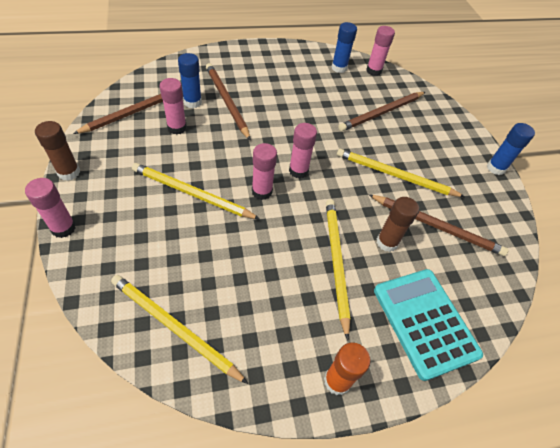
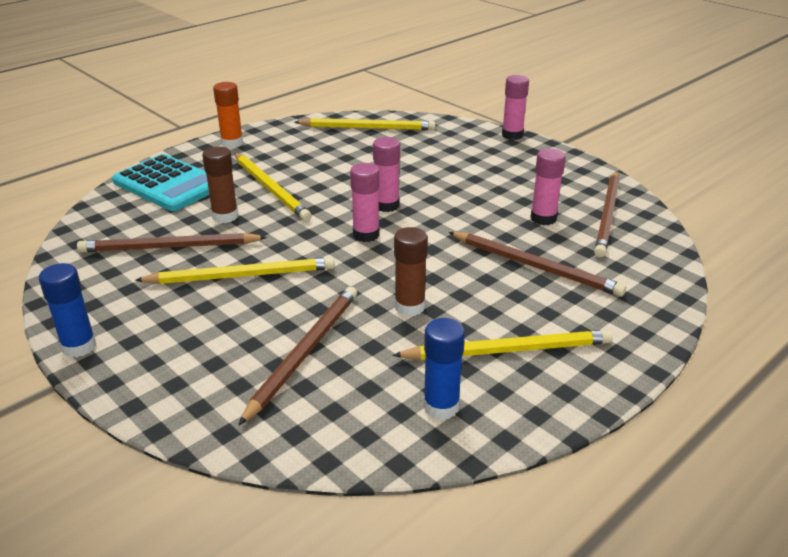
camera: 155 degrees right, 20 degrees down
(69, 172) = (569, 157): brown glue stick -> brown glue stick (409, 307)
(192, 102) = (570, 248): blue glue stick -> none
(192, 193) = (449, 182): yellow pencil -> yellow pencil (508, 350)
(373, 71) = (370, 437): pink glue stick -> none

